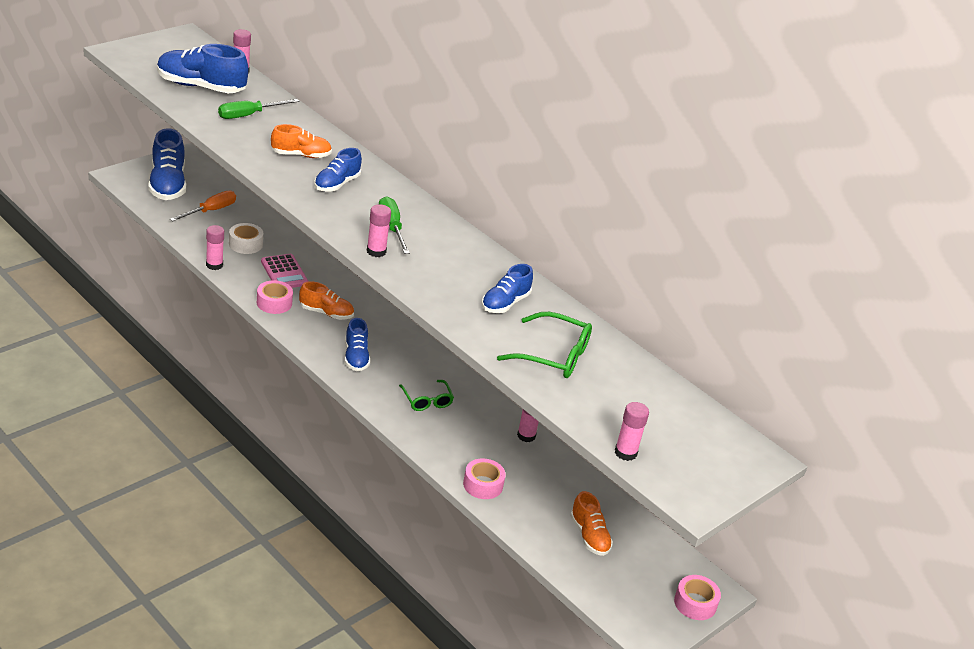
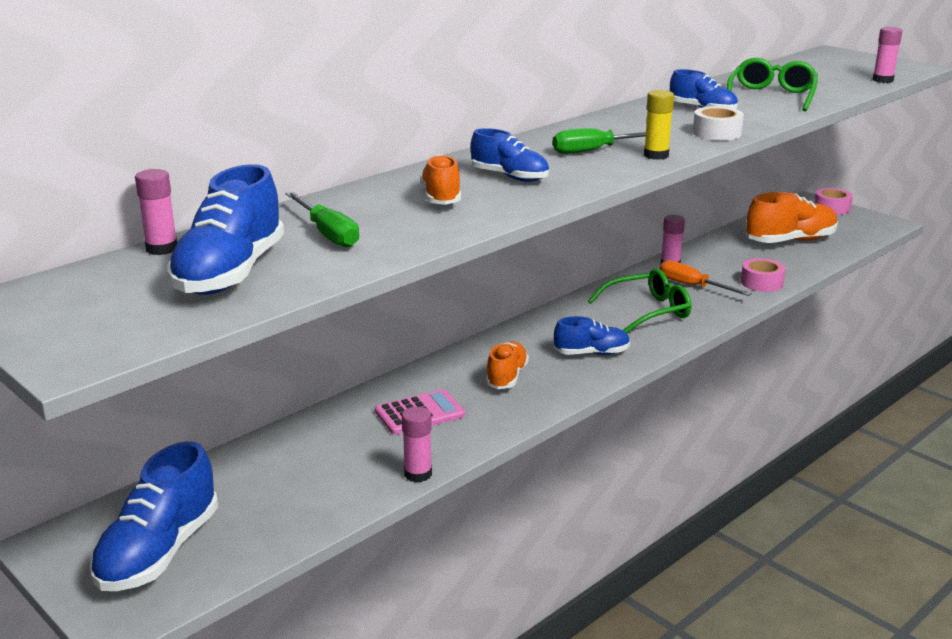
camera: 85 degrees left, 10 degrees down
(167, 184) = (159, 552): blue shoe -> blue shoe turned 120 degrees clockwise
(211, 211) = (251, 494): orange screwdriver -> orange screwdriver (692, 286)
(245, 244) = (350, 451): white tape -> white tape (716, 133)
(274, 303) = (499, 416): pink tape -> none
(376, 251) = (656, 155): pink glue stick -> yellow glue stick
(427, 400) = (647, 311): green glasses -> green glasses, size x1.54
(589, 536) = (790, 241): orange shoe -> orange shoe, size x1.65

